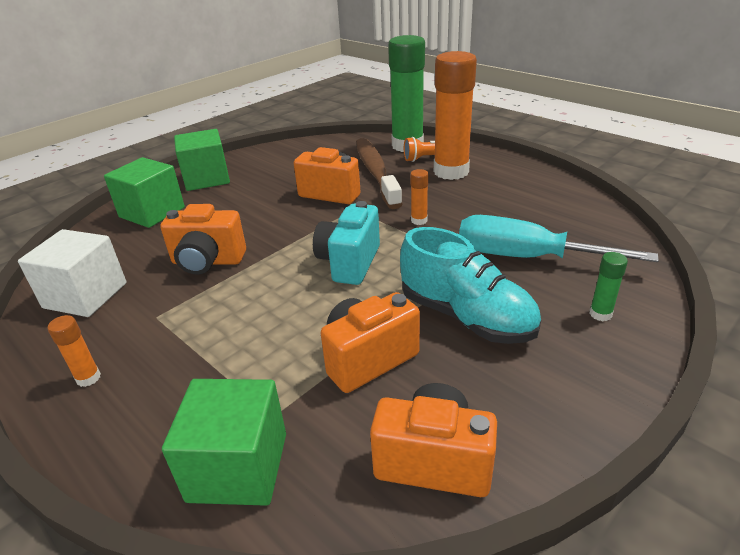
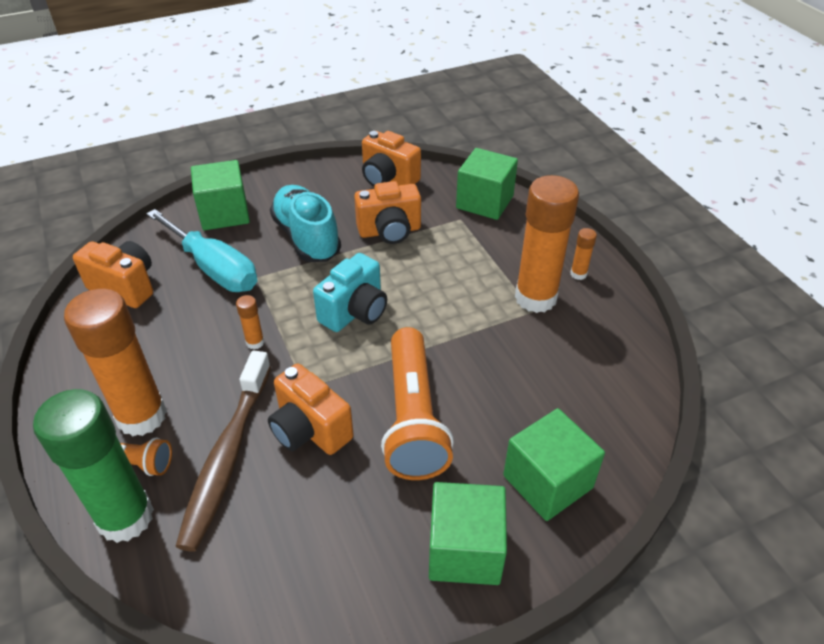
camera: 160 degrees left, 10 degrees up
(85, 295) = (601, 356): white cube -> none
(152, 331) = (535, 298): none -> orange glue stick
(207, 262) = (484, 360): orange camera -> orange camera (125, 287)
(259, 216) = (413, 418): none -> orange flashlight
(600, 314) = (224, 213): green glue stick -> green cube

